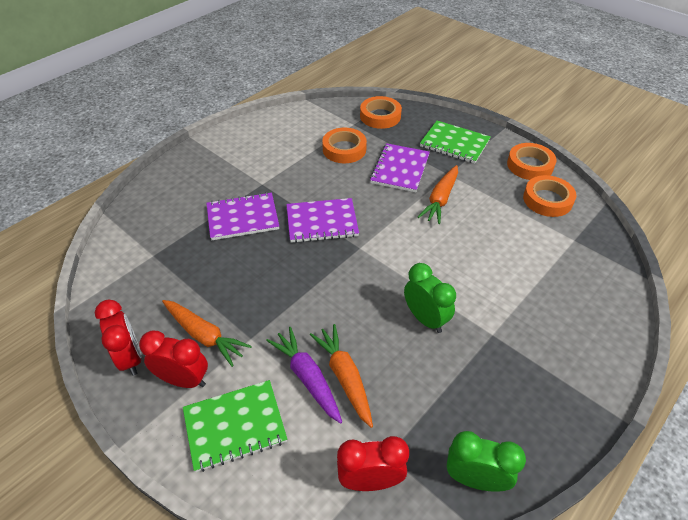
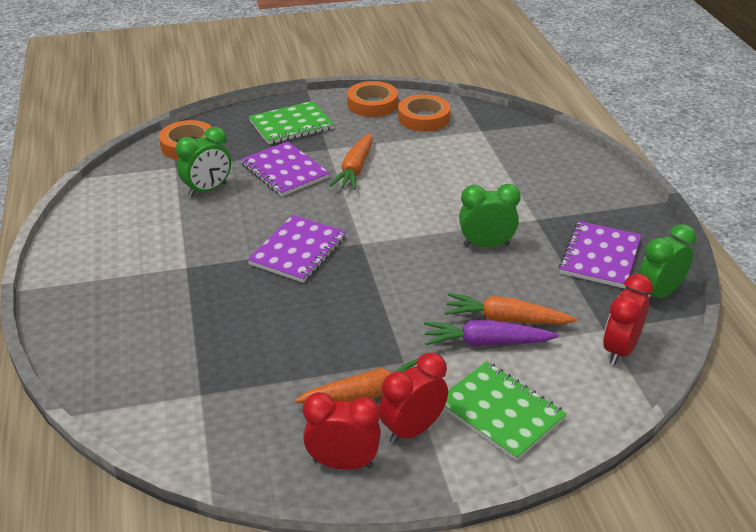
camera: 55 degrees left, 10 degrees down
(235, 426) = (500, 412): green notebook -> green notebook turned 60 degrees counterclockwise
(242, 218) = (224, 302): purple notebook -> purple notebook (600, 256)
(344, 149) = (207, 190): orange tape -> green clock
(440, 199) = (355, 169): orange carrot -> orange carrot turned 45 degrees clockwise

